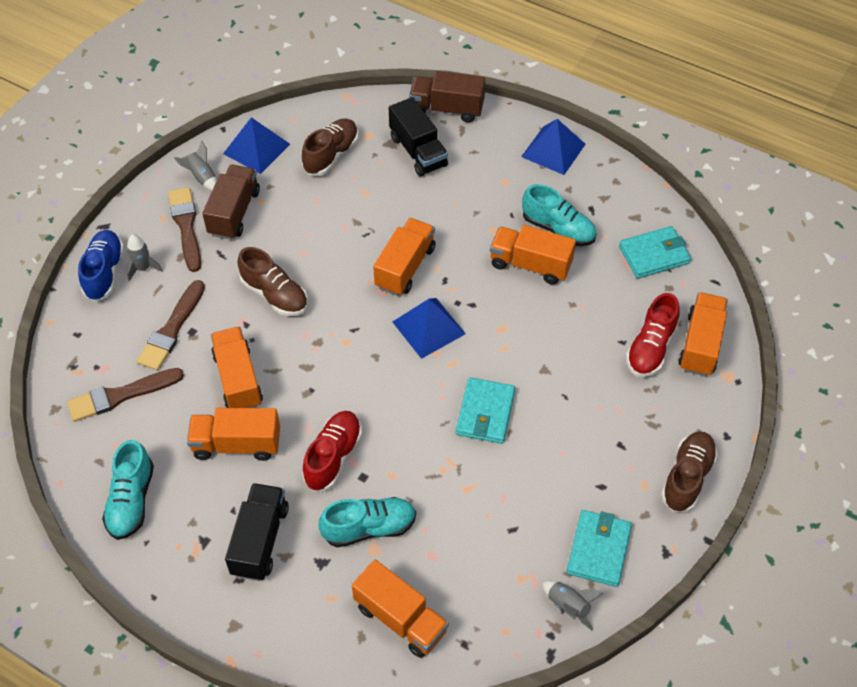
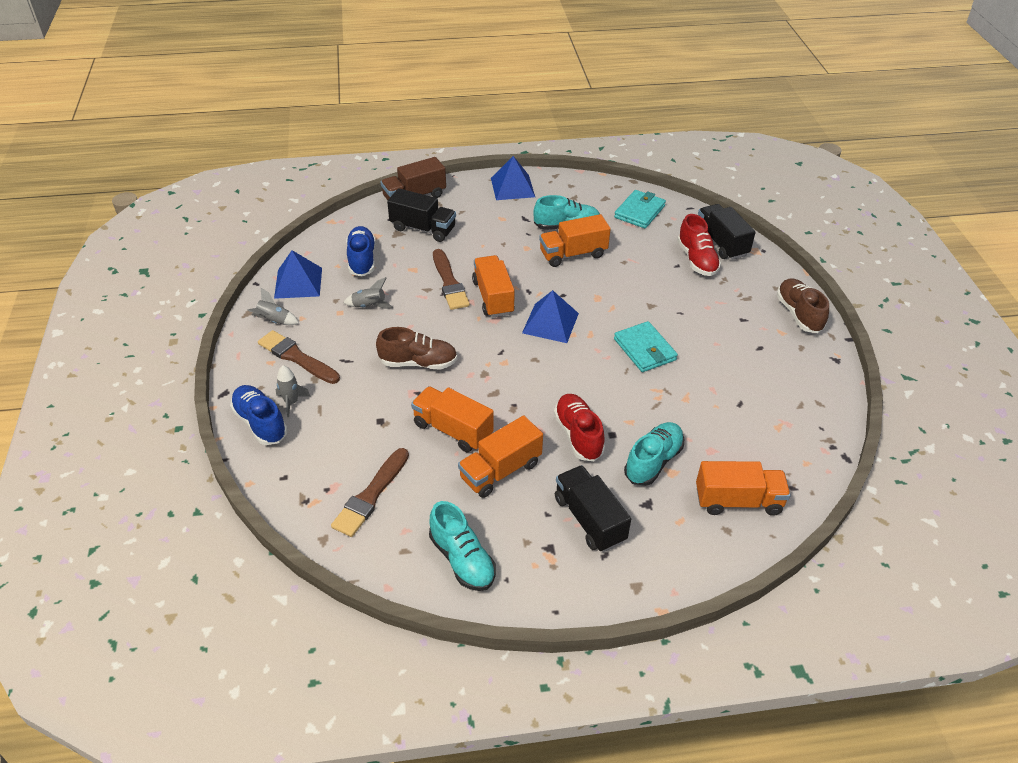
camera: 40 degrees left, 10 degrees down
(172, 329) = (362, 428): brown brush -> brown brush (449, 283)
(234, 213) = (326, 329): brown truck -> none
(331, 155) = (362, 260): brown shoe -> blue shoe
(568, 606) = (822, 424): grey rocket -> grey rocket (369, 306)
(598, 550) = (800, 382): turquoise wallet -> none
(700, 344) = (721, 243): orange truck -> black truck

